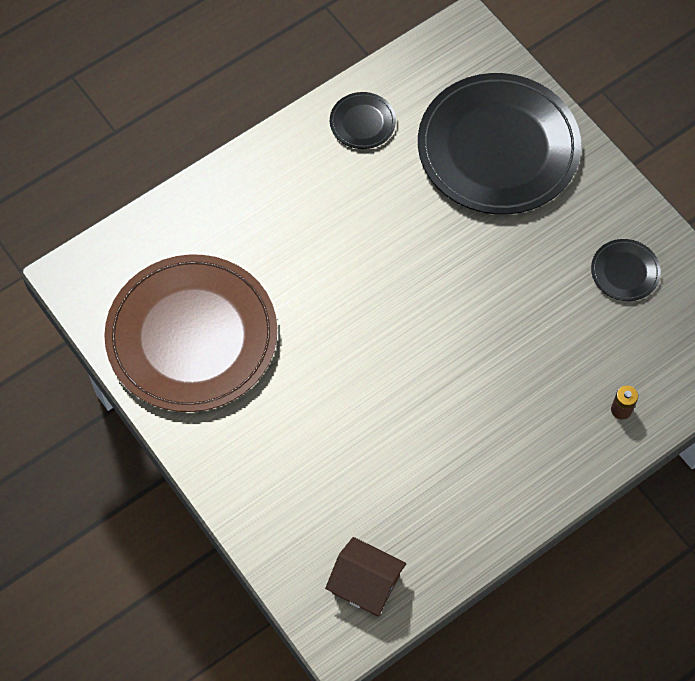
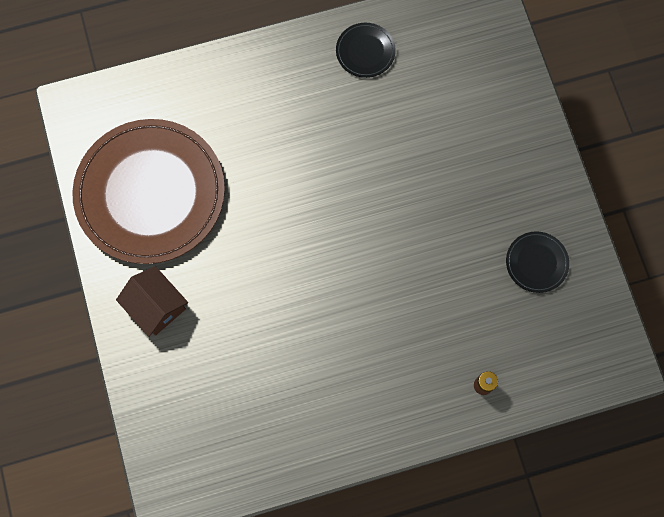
camera: 20 degrees right, 10 degrees up
(365, 584) = (208, 459): brown house -> brown house (156, 306)
(498, 148) = (472, 113): black plate -> none

